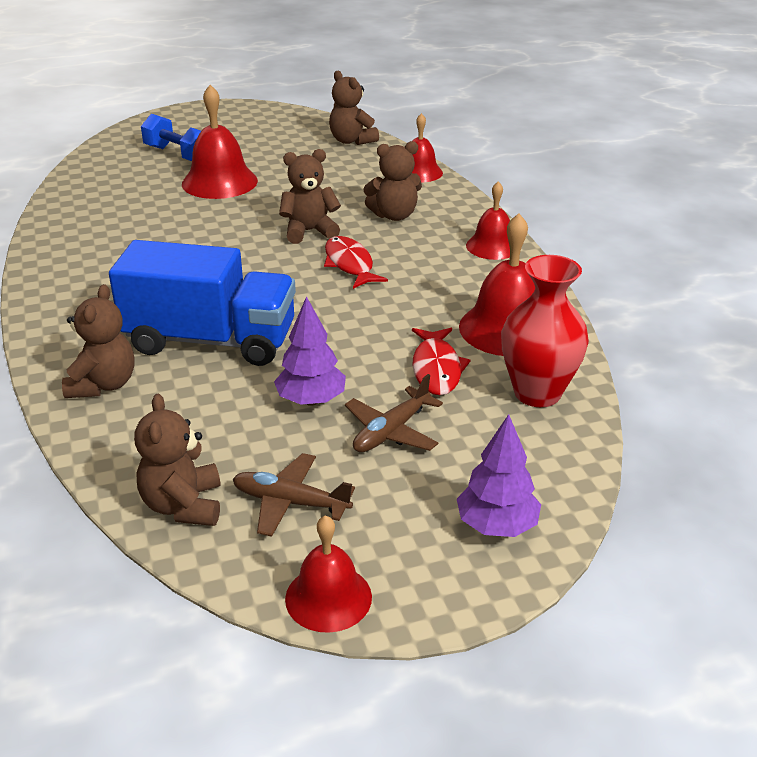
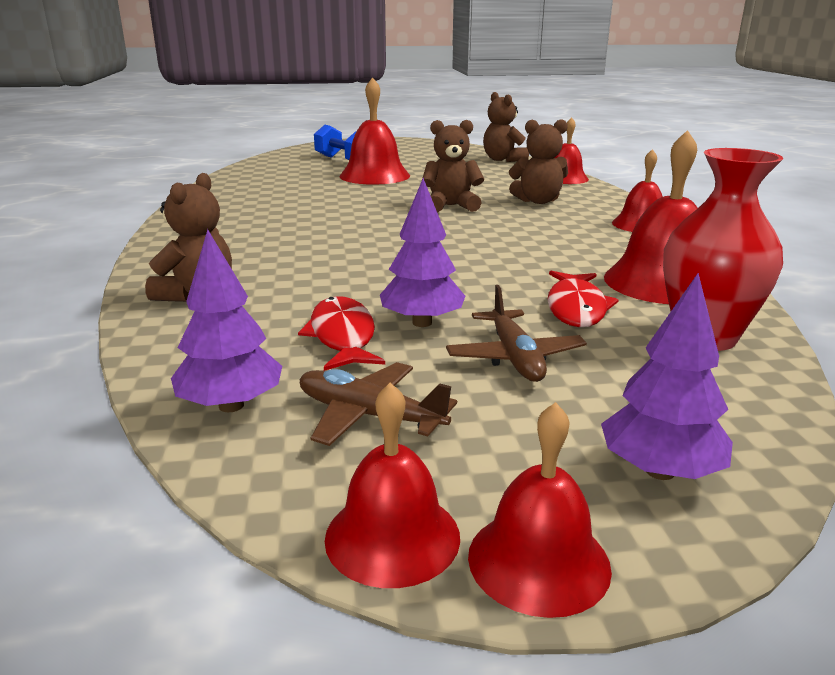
camera: 10 degrees right, 10 degrees down
(183, 505) = (231, 405): brown teddy bear -> purple tree
(211, 340) = (326, 270): blue truck -> none
(350, 264) = (487, 228): red fish -> red fish (342, 336)
(391, 431) = (515, 357): brown plane -> brown plane turned 60 degrees counterclockwise
(421, 602) = (538, 561): none -> red bell

